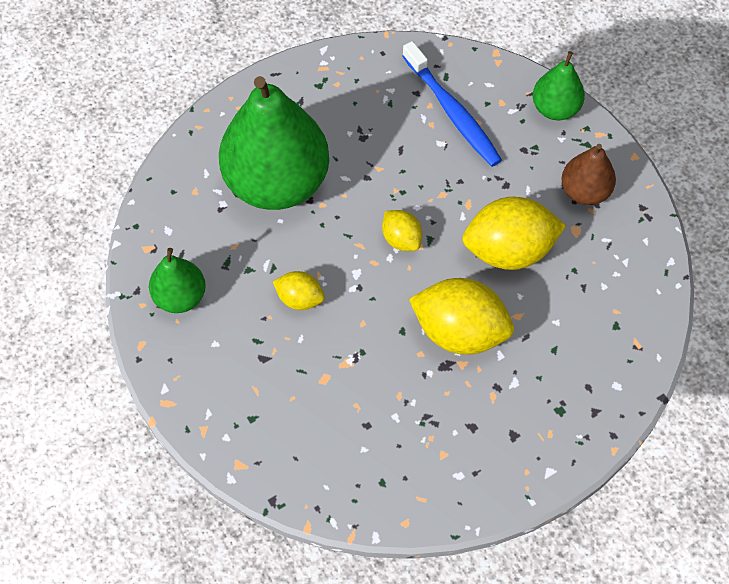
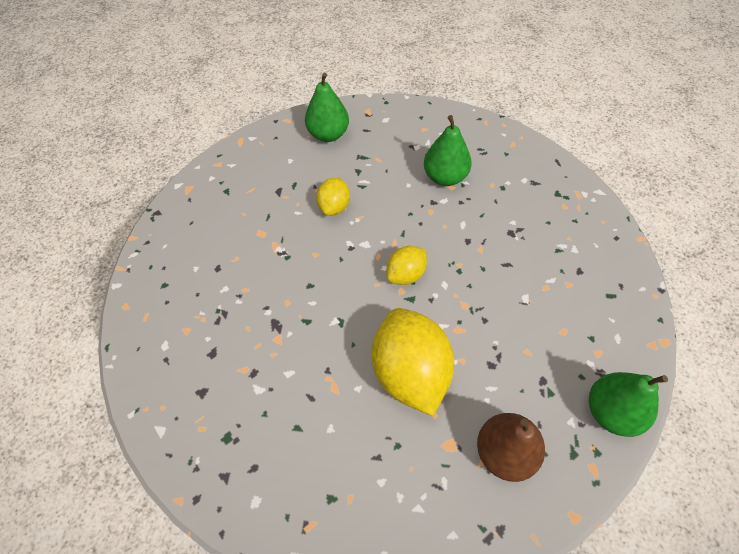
camera: 85 degrees right, 5 degrees down
(277, 182) = (445, 177): green pear -> green pear, size x0.49
(452, 112) = (567, 305): blue toothbrush -> none
(459, 331) = (312, 333): yellow lemon -> none

